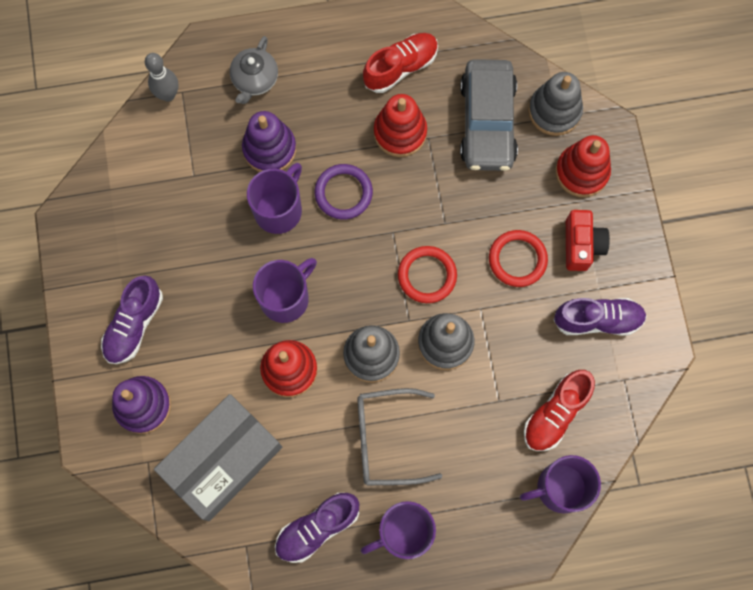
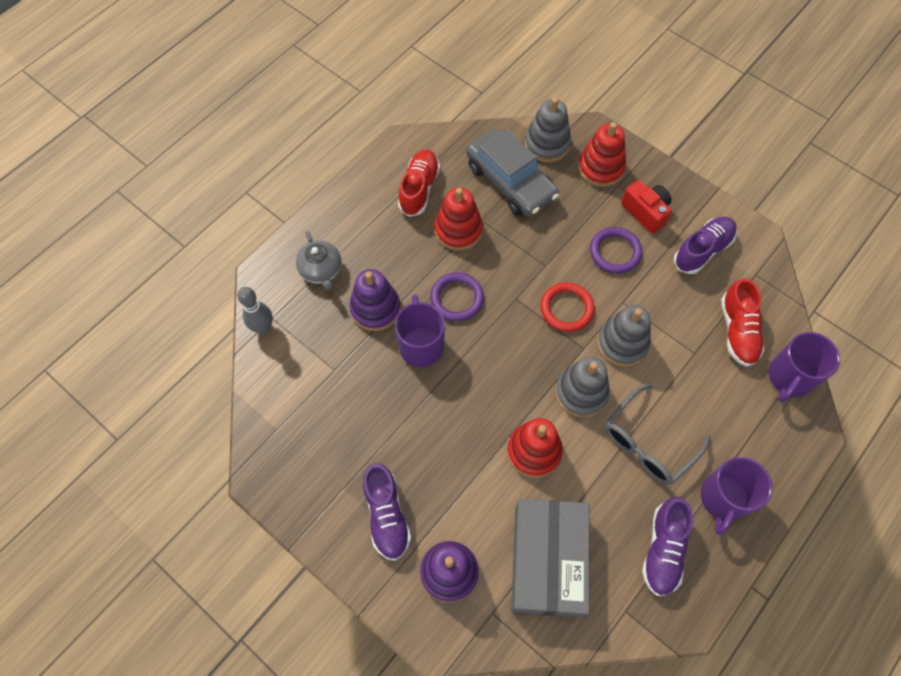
camera: 40 degrees left, 10 degrees down
(286, 298) = (483, 402): purple mug -> none
(517, 259) = (615, 252): red ring -> purple ring

